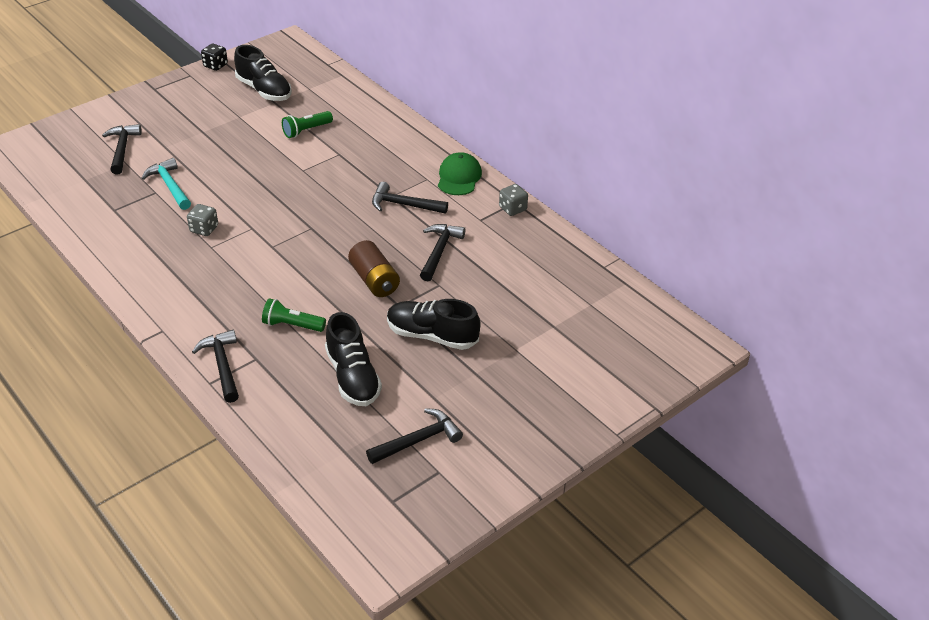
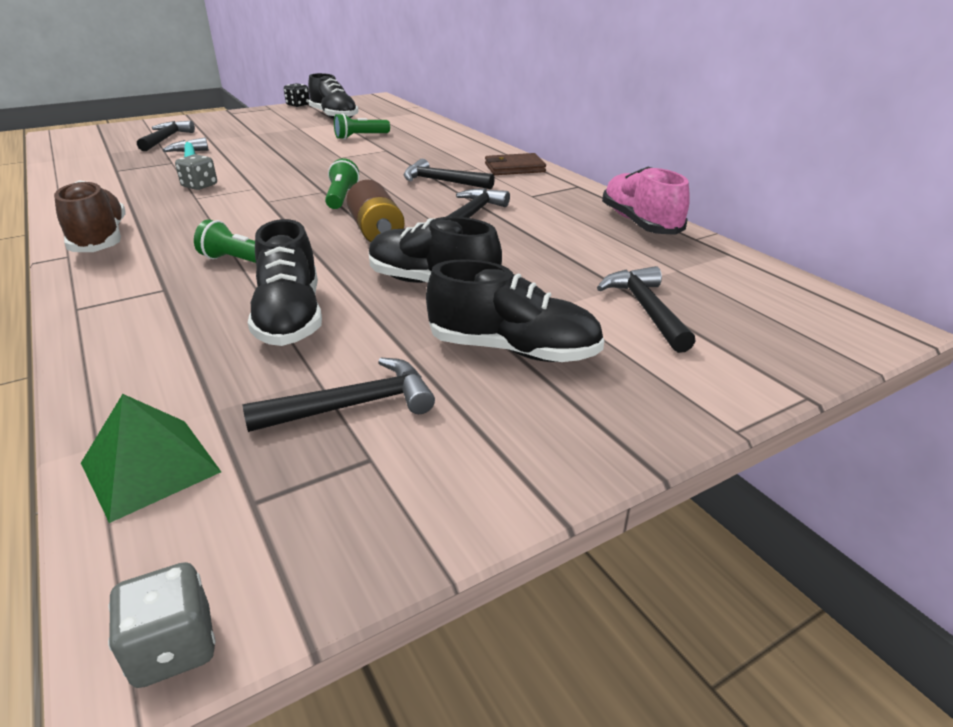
camera: 10 degrees right, 10 degrees down
(173, 310) = (100, 240): none -> brown shoe
(222, 365) = (111, 292): black hammer -> black hammer (646, 309)
(330, 236) = (341, 197): none -> green flashlight
(332, 489) = (150, 467): none -> green pyramid
(459, 177) = (514, 168): green cap -> brown wallet
(495, 390) = (513, 350): none -> black shoe
(512, 209) = (574, 190): grey dice -> grey dice (173, 648)
(565, 251) = (640, 223): none -> pink shoe

